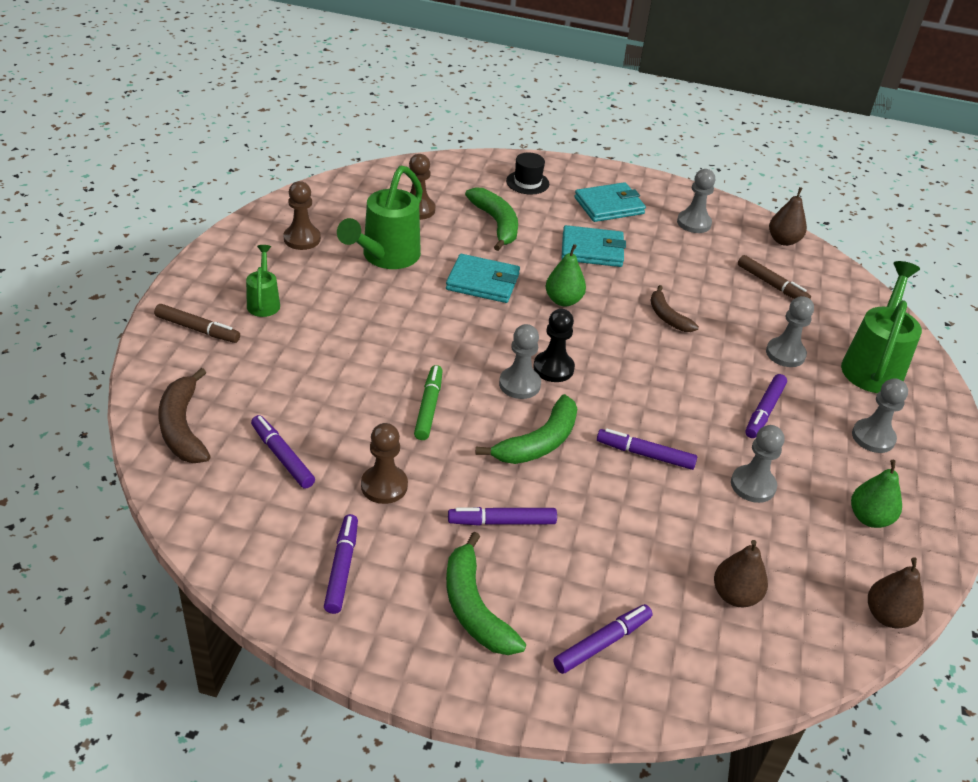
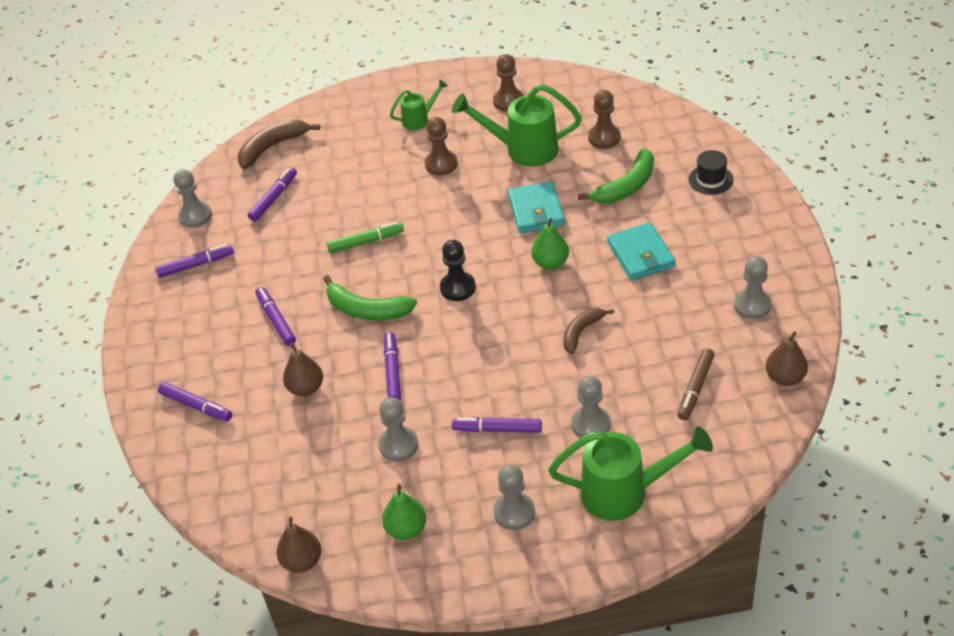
camera: 75 degrees right, 5 degrees up
(197, 329) = (368, 107): brown marker -> none
(384, 486) = (276, 253): brown pawn -> brown pawn (441, 164)
(474, 608) = (195, 335): green banana -> none
(519, 384) = (424, 277): grey pawn -> grey pawn (195, 216)
(609, 206) = (724, 241): turquoise wallet -> none
(735, 595) = (275, 464): brown pear -> brown pear (306, 388)

